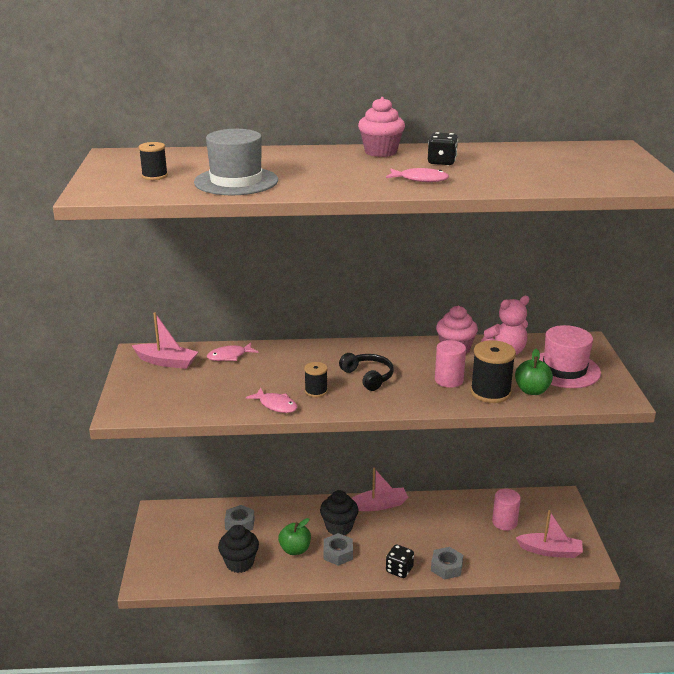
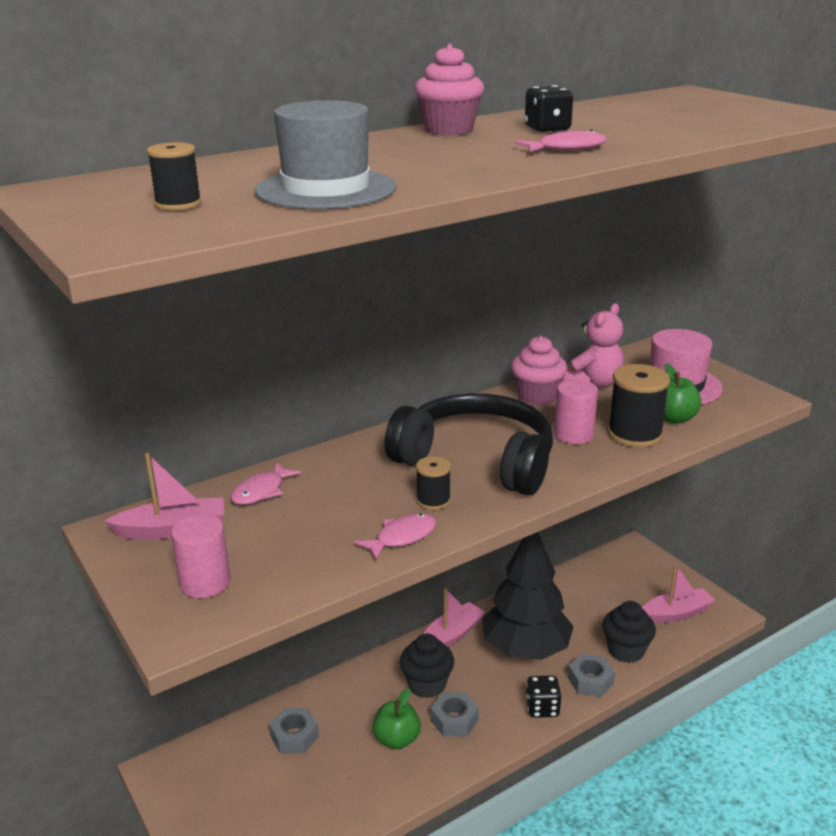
camera: 30 degrees left, 0 degrees up
(239, 563) = (338, 792): black cupcake -> black cupcake (626, 650)
(276, 405) = (402, 537): pink fish -> pink fish turned 45 degrees counterclockwise
(368, 377) = (477, 460): black headphones -> black headphones, size x2.06
(420, 532) = (526, 649): none -> black tree
(504, 522) = (603, 600): pink cylinder -> pink cylinder (205, 582)

